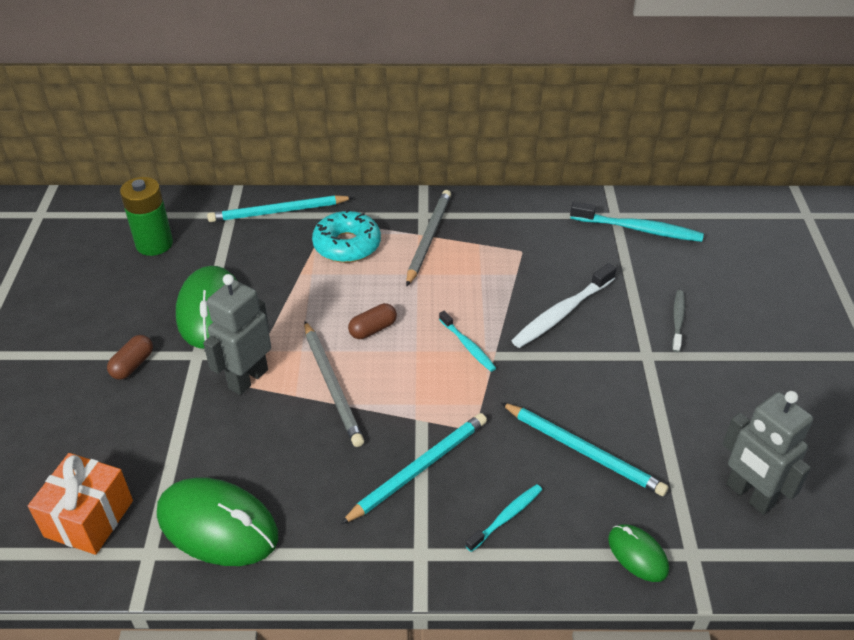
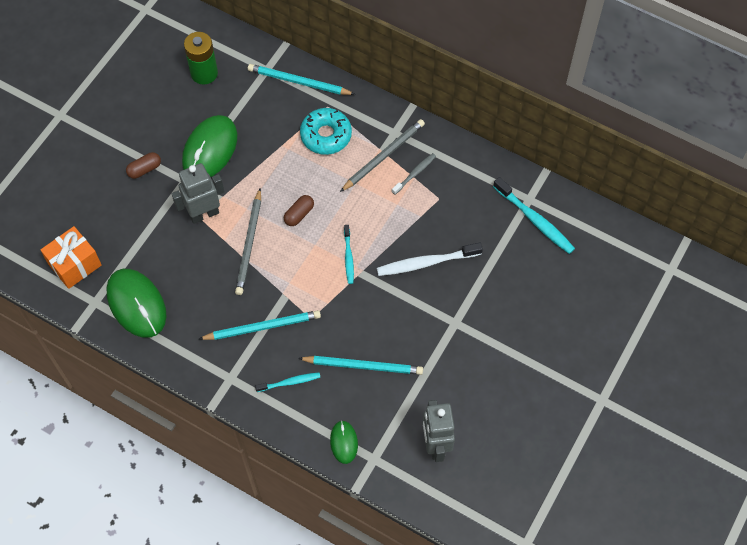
camera: 30 degrees right, 20 degrees up
(373, 329) = (299, 214): brown capsule -> brown capsule turned 45 degrees counterclockwise
(583, 451) = (363, 366): turquoise pencil -> turquoise pencil turned 60 degrees counterclockwise
(677, 320) = (497, 307): grey toothbrush -> grey toothbrush (415, 173)

